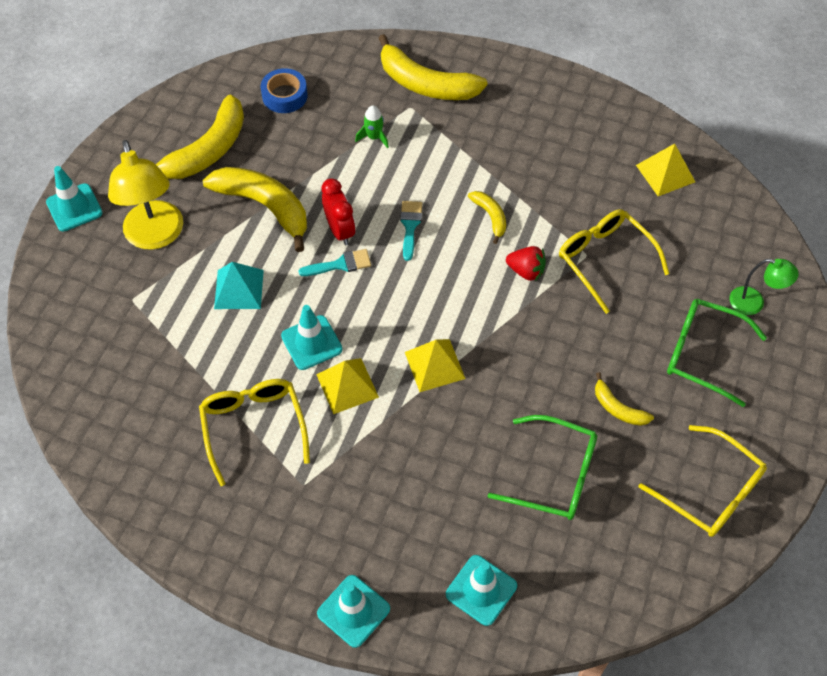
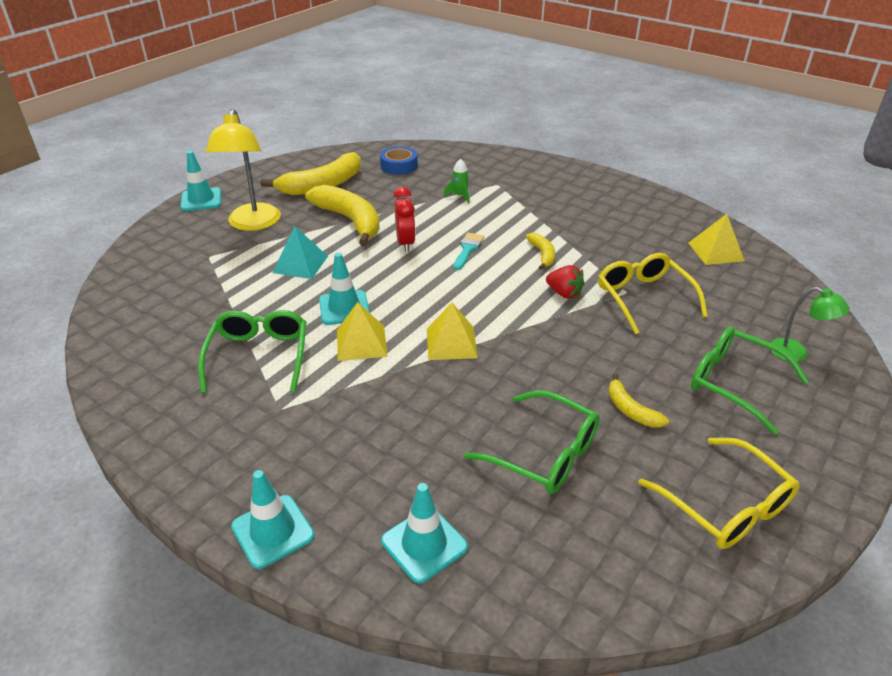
camera: 15 degrees right, 20 degrees down
(253, 426) = (259, 356): yellow glasses -> green glasses
(340, 264) = (395, 263): turquoise brush -> none
(426, 84) = (515, 174): yellow banana -> none

